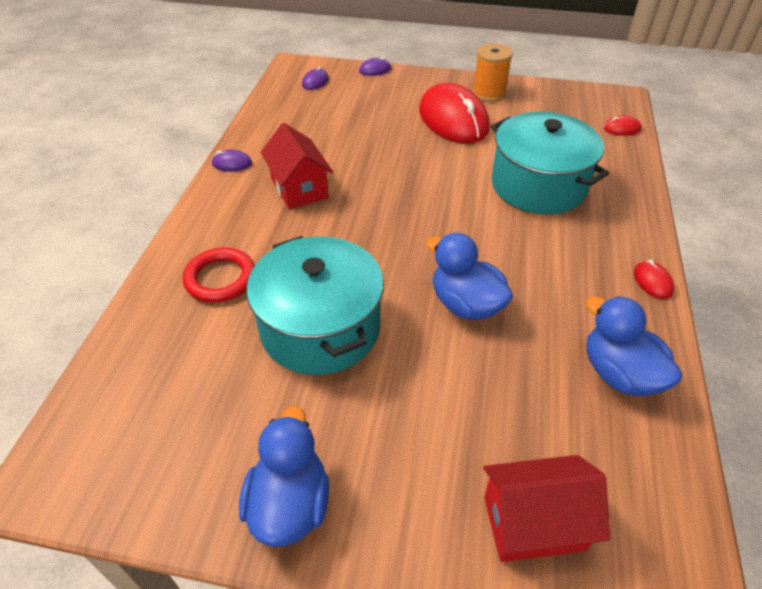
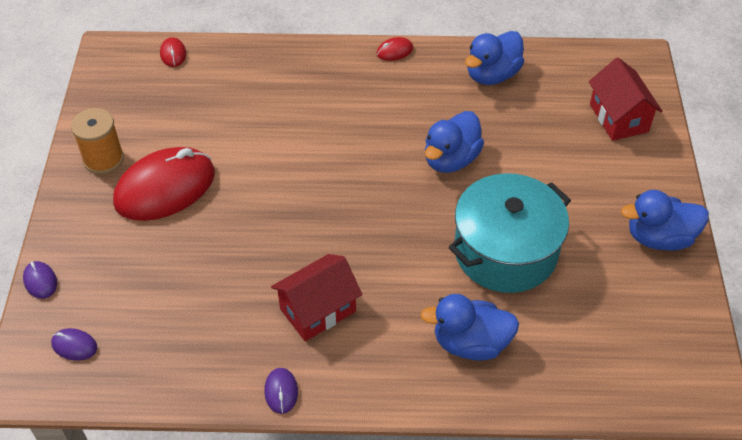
camera: 100 degrees left, 5 degrees up
(220, 278) = (470, 343): red ring -> blue duck
(538, 185) = (280, 116): turquoise pot -> none

